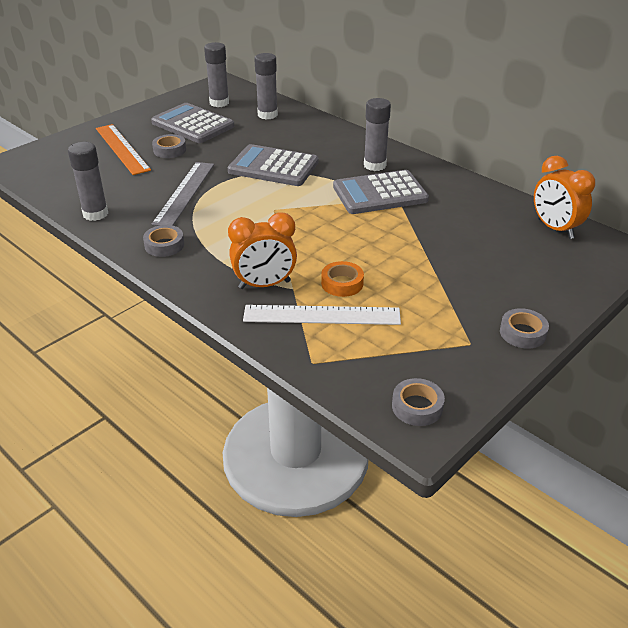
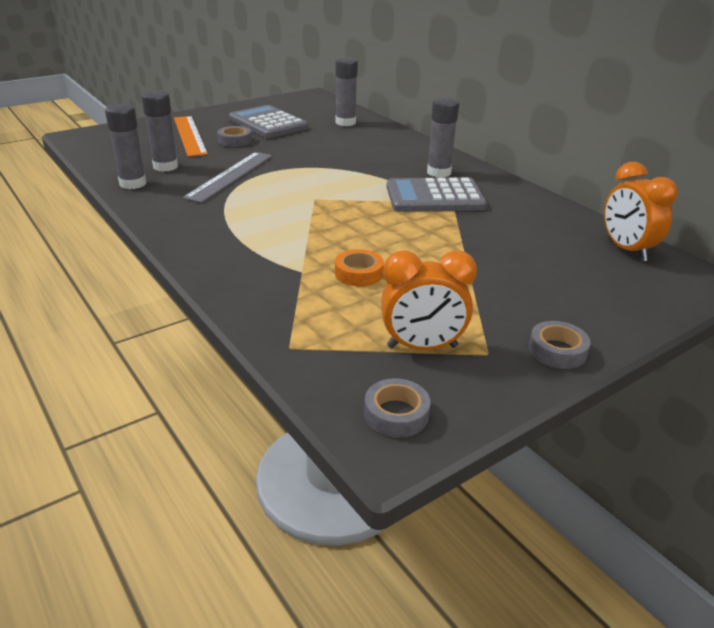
camera: 10 degrees right, 5 degrees down
(164, 245) = (185, 217): grey tape -> none
(219, 103) = (302, 109): grey glue stick -> grey glue stick (165, 166)
(264, 285) = (272, 264): orange clock -> orange clock (422, 347)
(273, 167) = (331, 164): grey calculator -> none
(322, 315) = (322, 301): white ruler -> none

